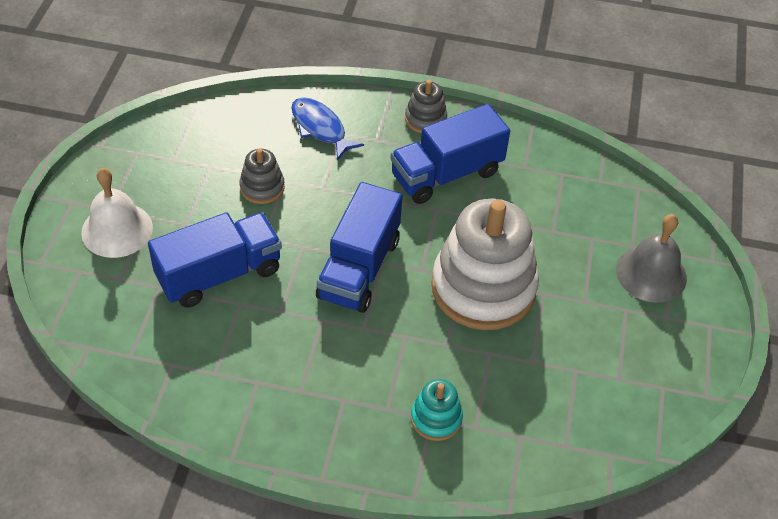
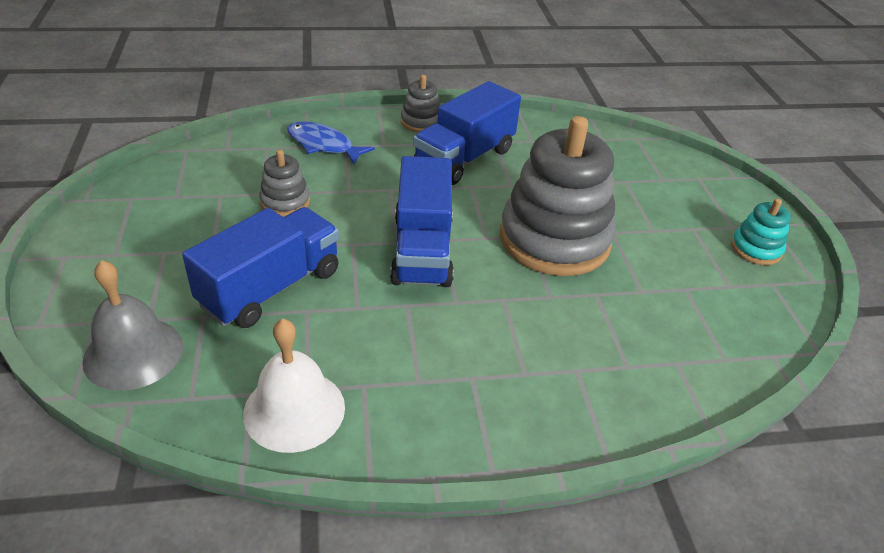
camera: 20 degrees left, 10 degrees down
(117, 230) = (130, 271): white bell -> white bell (294, 410)
(436, 418) = (582, 369): turquoise stacking toy -> turquoise stacking toy (756, 249)
(483, 288) = (554, 240): white stacking toy -> grey stacking toy
(651, 273) = (694, 196): grey bell -> grey bell (133, 353)

